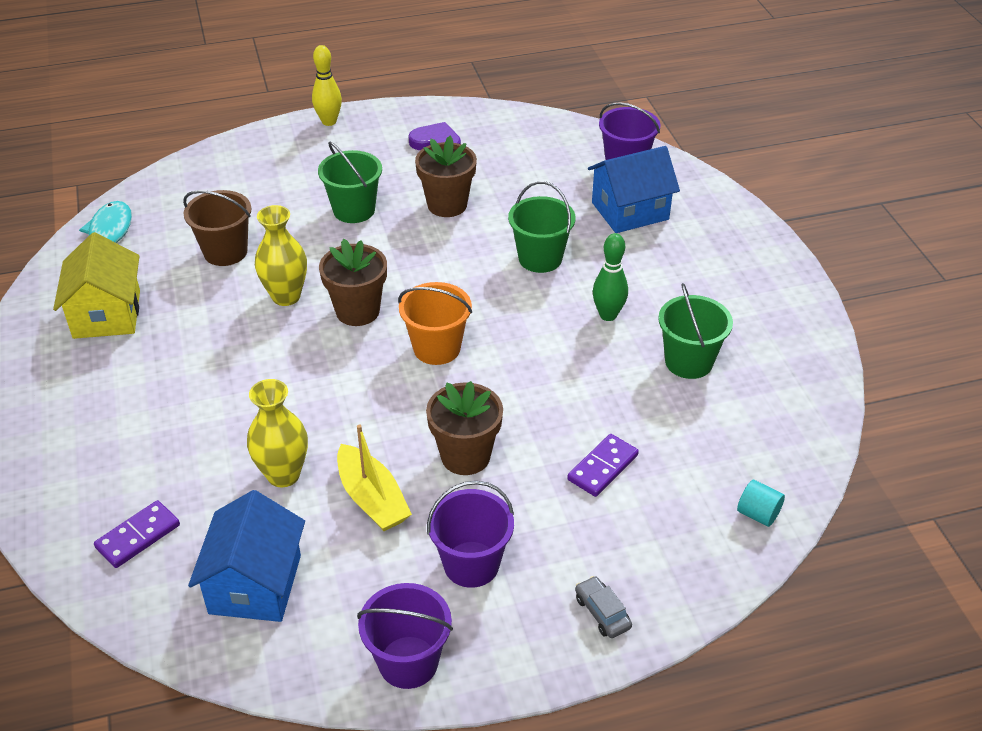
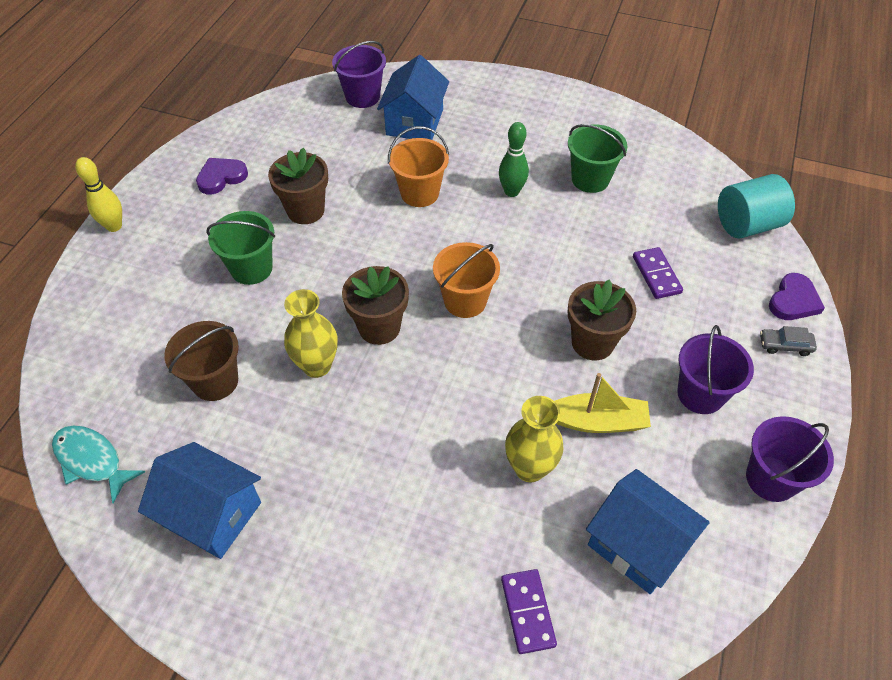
camera: 55 degrees left, 10 degrees up
(107, 314) = (212, 514): yellow house -> blue house
(540, 258) = (419, 193): green bucket -> orange bucket
(678, 597) = (793, 301): none -> purple heart
(758, 514) = (747, 225): turquoise cylinder -> turquoise cylinder, size x1.99

